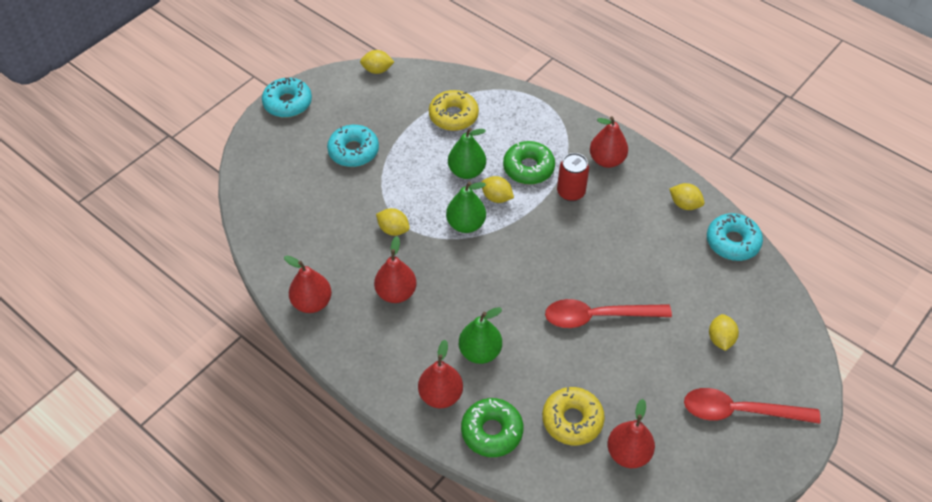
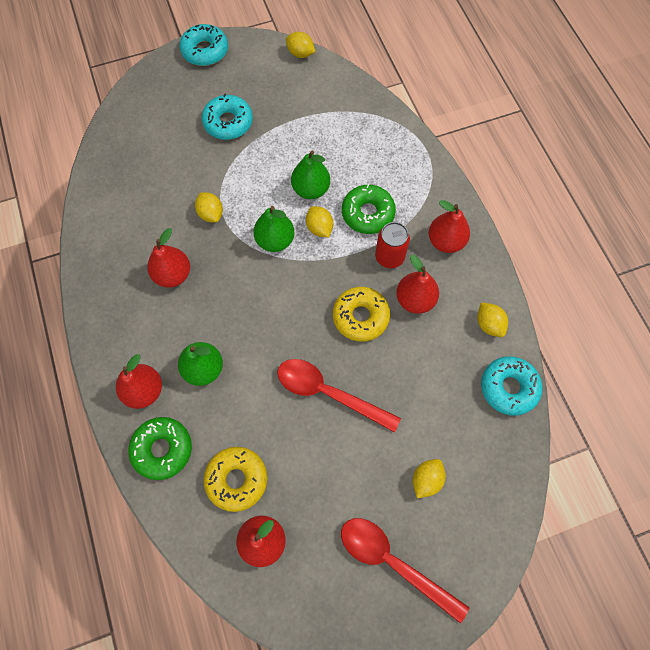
camera: 30 degrees right, 15 degrees up
(312, 302) = (101, 247): red pear -> red pear (415, 300)
(453, 116) = (336, 129): yellow donut -> yellow donut (360, 317)

